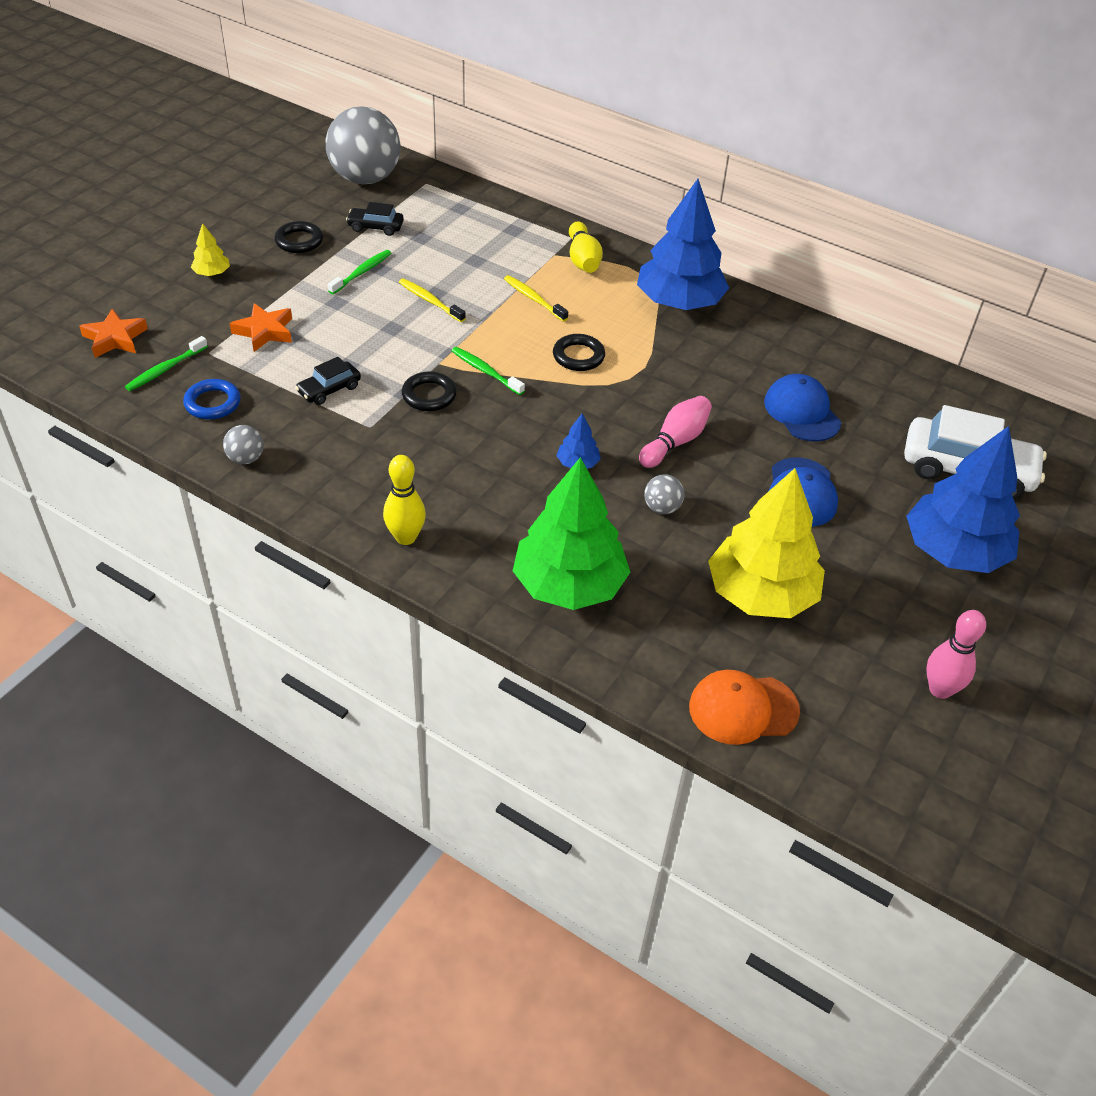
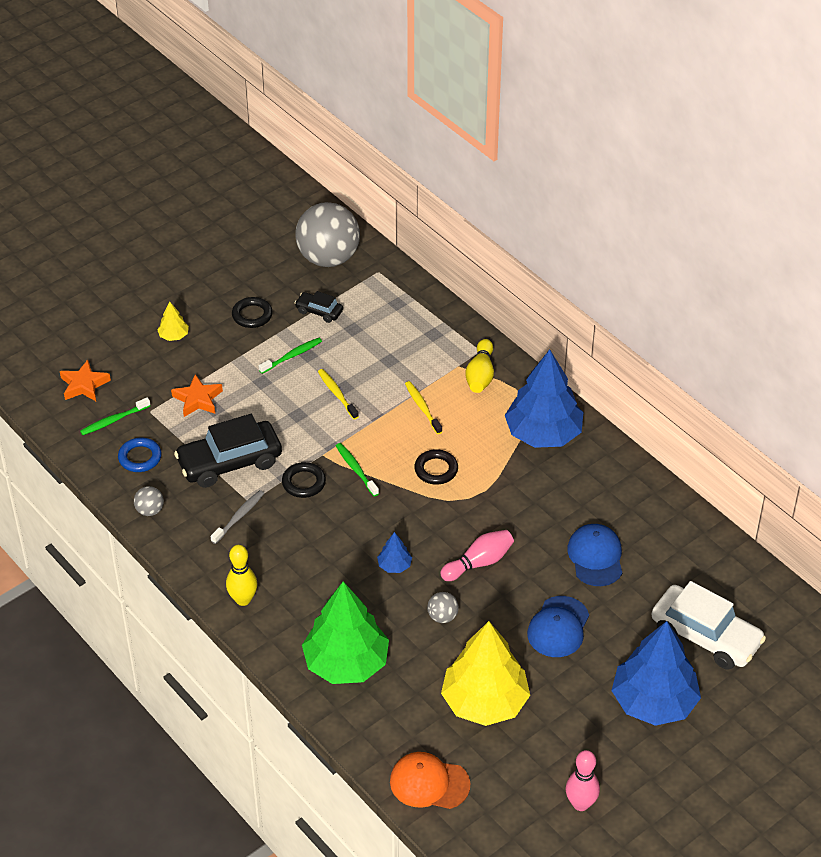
camera: 20 degrees right, 0 degrees up
(329, 389) = (230, 462): black car -> black car, size x2.03
(363, 445) = (239, 517): none -> grey toothbrush

